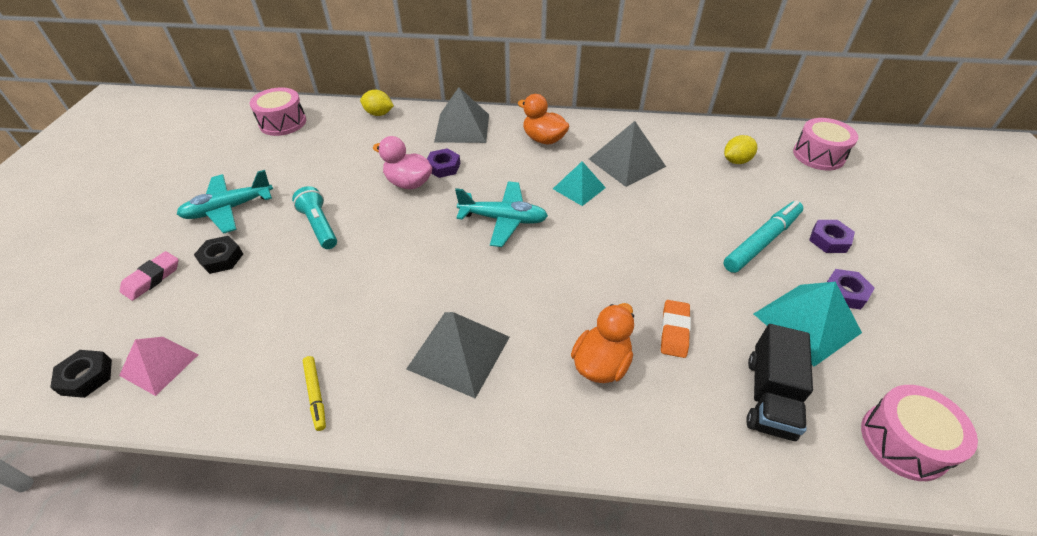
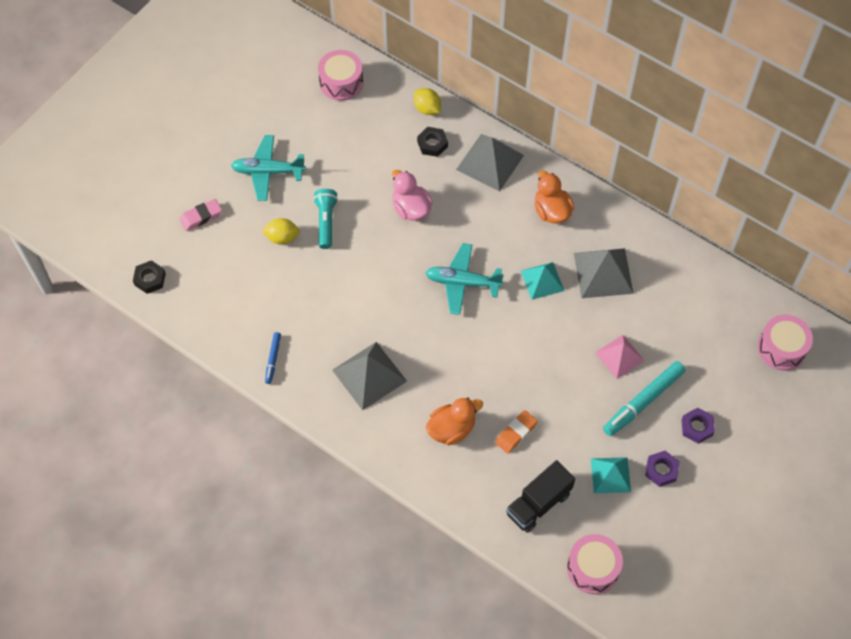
camera: 30 degrees right, 15 degrees up
(159, 365) = (191, 291): pink pyramid -> pink pyramid (619, 356)
(221, 258) = (249, 220): black nut -> black nut (432, 144)
(316, 395) = (273, 359): yellow marker -> blue marker
(443, 167) = (448, 203): purple nut -> none
(503, 219) = (462, 282): turquoise plane -> turquoise plane turned 150 degrees clockwise
(736, 161) = (700, 318): yellow lemon -> yellow lemon (282, 238)
(762, 241) = (643, 401): turquoise marker -> turquoise marker turned 150 degrees clockwise
(806, 323) = (610, 475): turquoise pyramid -> turquoise pyramid, size x0.66

